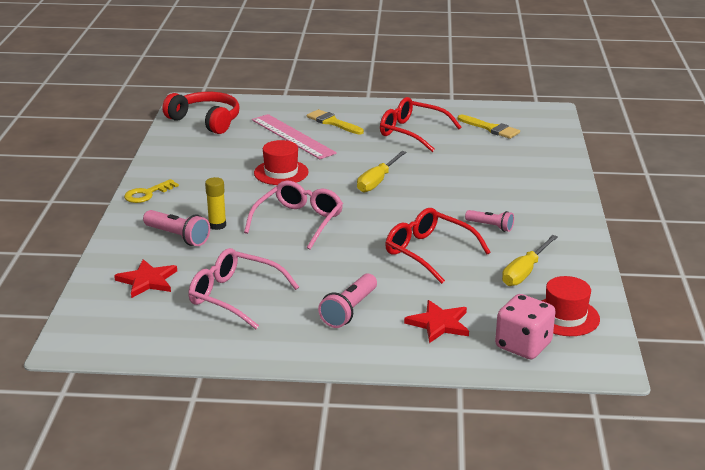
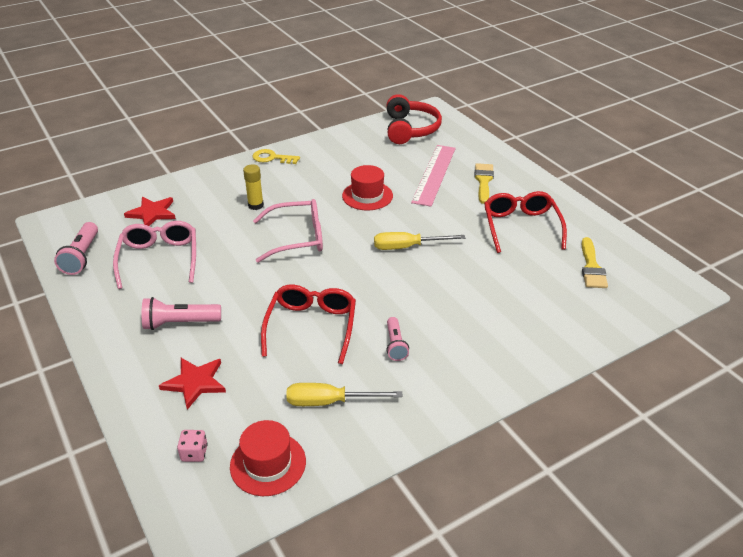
camera: 55 degrees right, 10 degrees up
(178, 237) = (223, 197): pink flashlight -> pink flashlight (82, 257)
(523, 345) = (194, 453): pink dice -> pink dice, size x0.50

